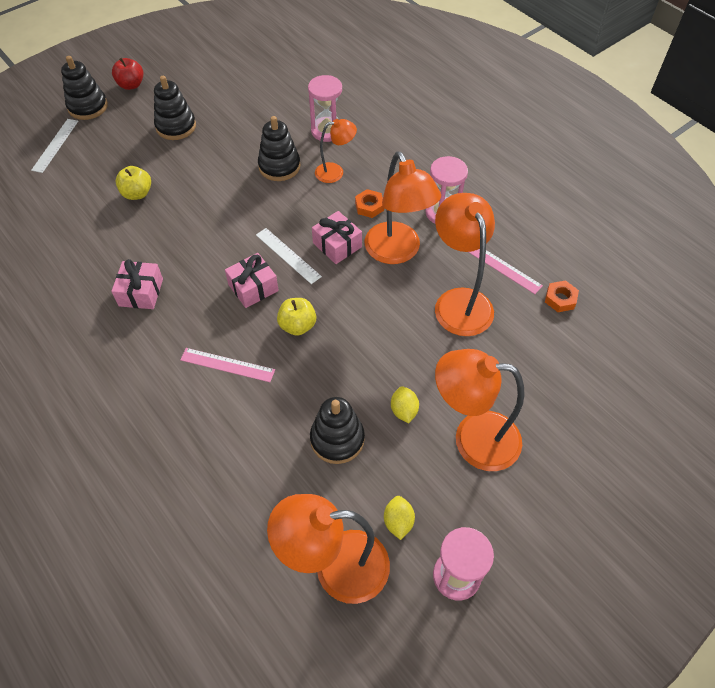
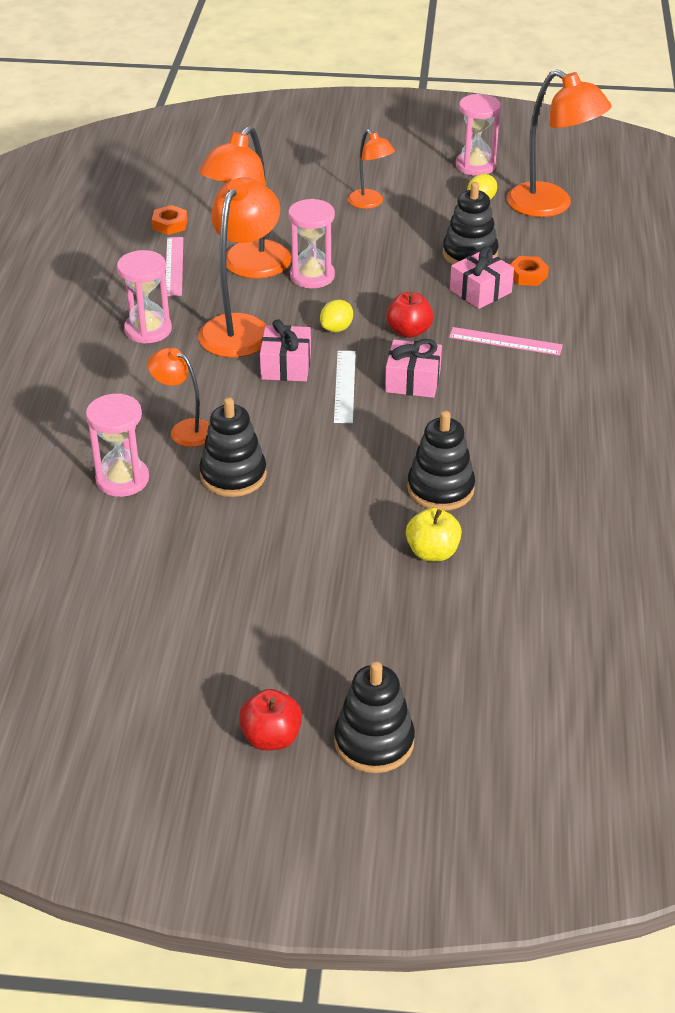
camera: 135 degrees left, 15 degrees down
(55, 145) = (478, 702): white ruler -> none
(141, 292) = (530, 443): pink gift -> pink gift (480, 291)
(176, 126) = (287, 614): black stacking toy -> black stacking toy (440, 489)
(227, 365) = (505, 341): pink ruler -> pink ruler turned 45 degrees counterclockwise
(297, 325) = (409, 331): yellow apple -> red apple
(369, 206) = (204, 377): orange nut -> orange nut (528, 275)
(404, 410) = (397, 240): yellow lemon -> yellow lemon (336, 328)
(413, 326) = (312, 276): none -> pink hourglass
(473, 438) = (370, 203): orange lamp -> orange lamp, size x0.56

